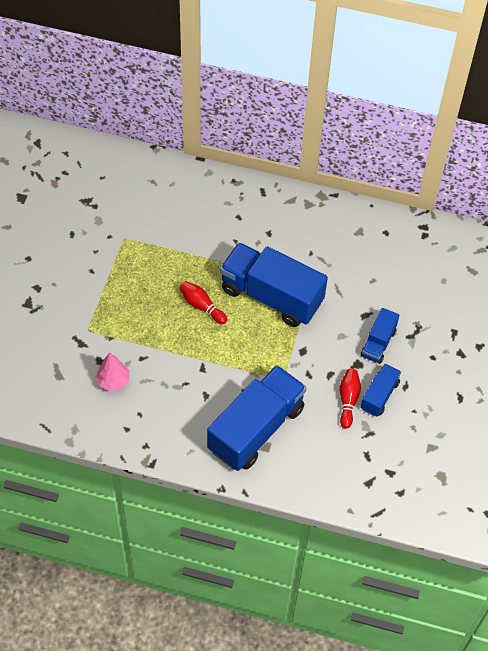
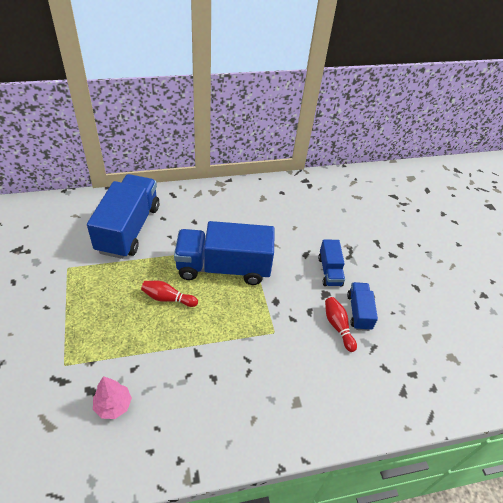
camera: 30 degrees left, 10 degrees down
(256, 429) = (277, 389): blue truck -> blue truck (128, 229)

